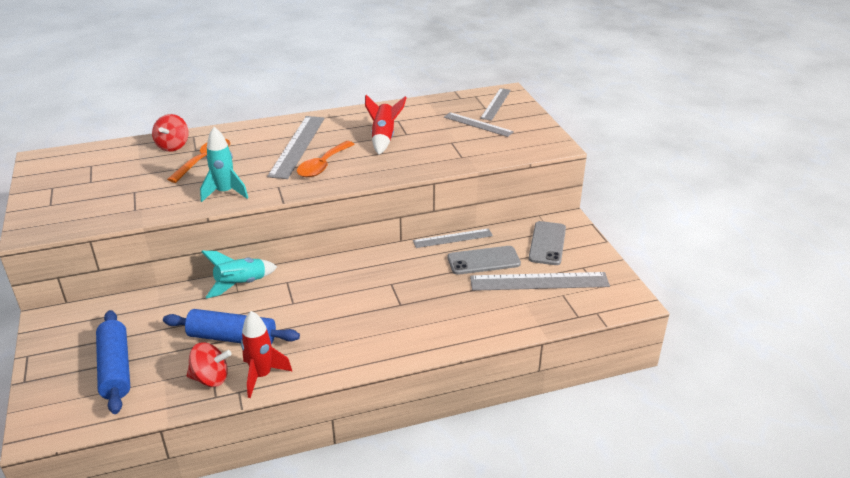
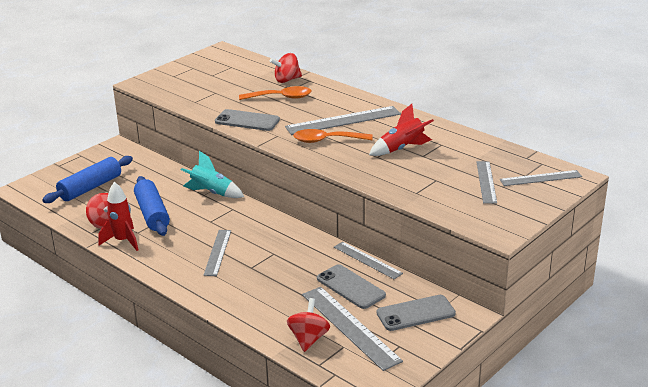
camera: 60 degrees right, 5 degrees down
(225, 193) = (247, 121): turquoise rocket -> grey phone
(354, 316) = (218, 252): none -> grey ruler
(538, 309) = (308, 339): none -> red spinning top

